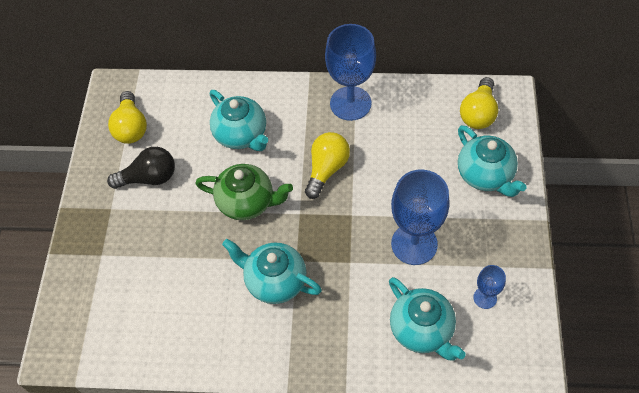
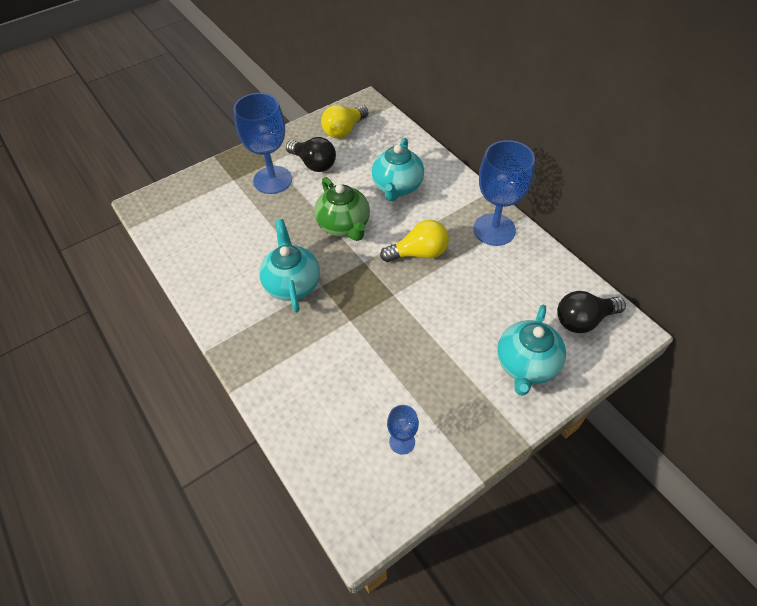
camera: 50 degrees right, 5 degrees down
(414, 244) = (406, 354): blue goblet -> blue goblet (273, 180)
(422, 330) = (330, 411): turquoise teapot -> none
(478, 113) = (583, 320): yellow light bulb -> black light bulb

